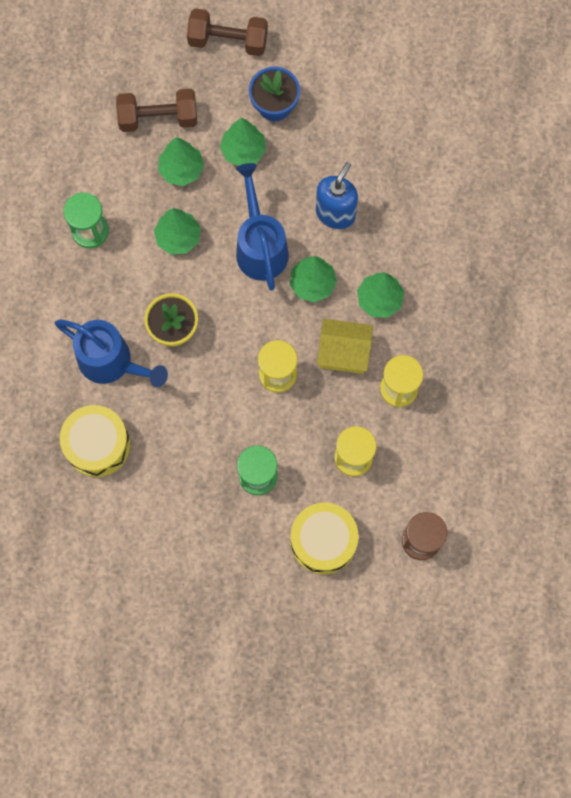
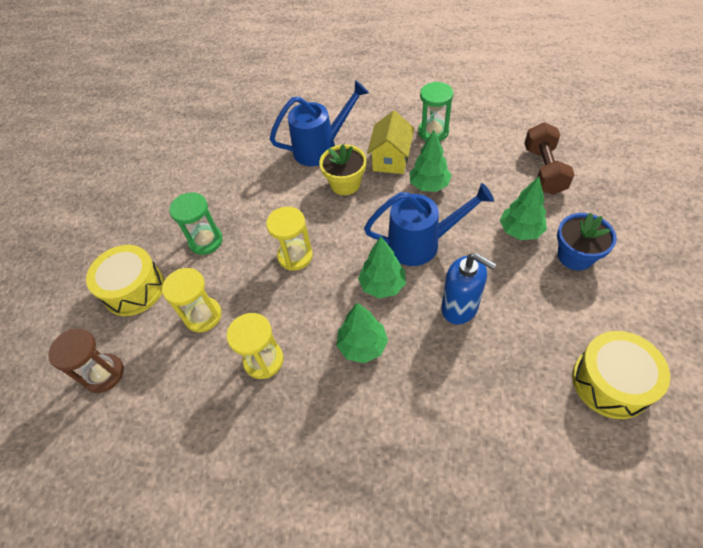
camera: 100 degrees right, 20 degrees down
(97, 445) = (257, 142): yellow drum -> yellow drum (611, 382)
(112, 362) = (321, 148): blue watering can -> blue watering can turned 150 degrees counterclockwise
(181, 169) = (495, 186): green tree -> none
(228, 41) = (639, 219): brown dumbbell -> none
(343, 353) = (308, 310): yellow house -> yellow house (391, 159)

